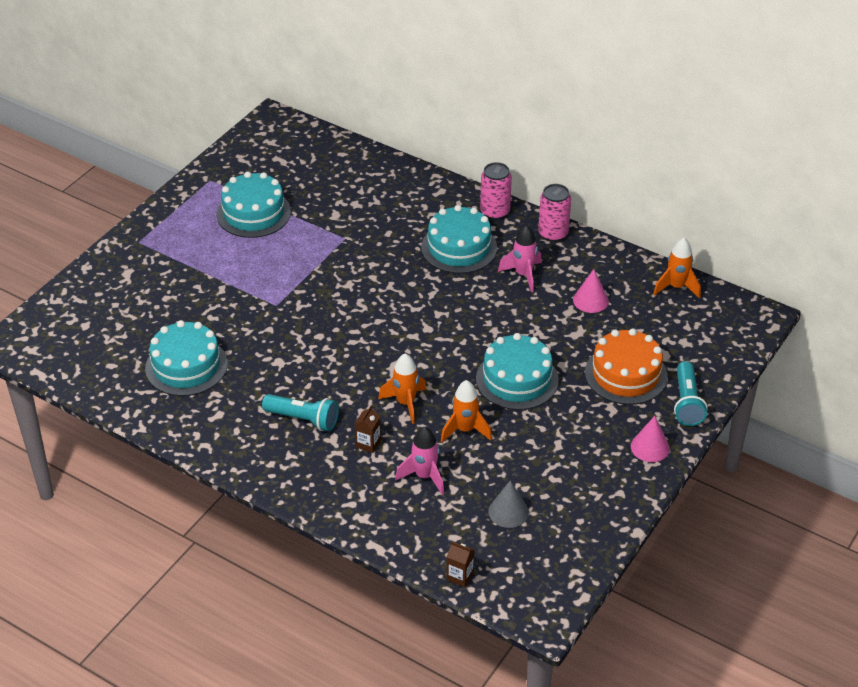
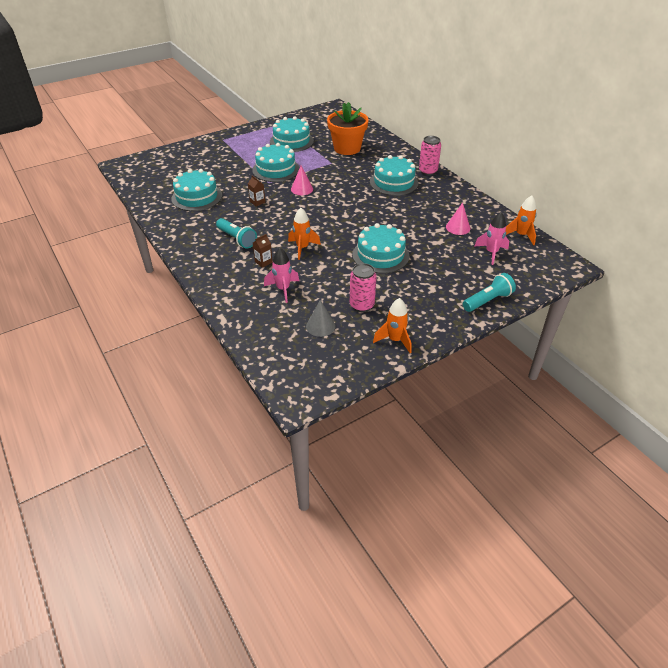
camera: 25 degrees right, 0 degrees up
(269, 277) = (276, 169): none -> turquoise cake
(349, 202) = (347, 148): none -> orange flower pot
(460, 576) = (260, 353): brown carton -> brown carton (257, 202)
(465, 430) = (327, 272): orange rocket -> orange rocket (395, 340)
(523, 275) = (423, 204): pink rocket -> pink rocket (491, 253)
(553, 234) = (456, 189): pink can -> pink can (362, 305)
(626, 374) = (455, 272): orange cake -> none
(650, 447) = (444, 318): pink cone -> pink cone (302, 189)
(687, 403) = (487, 300): turquoise flashlight -> turquoise flashlight turned 150 degrees counterclockwise

